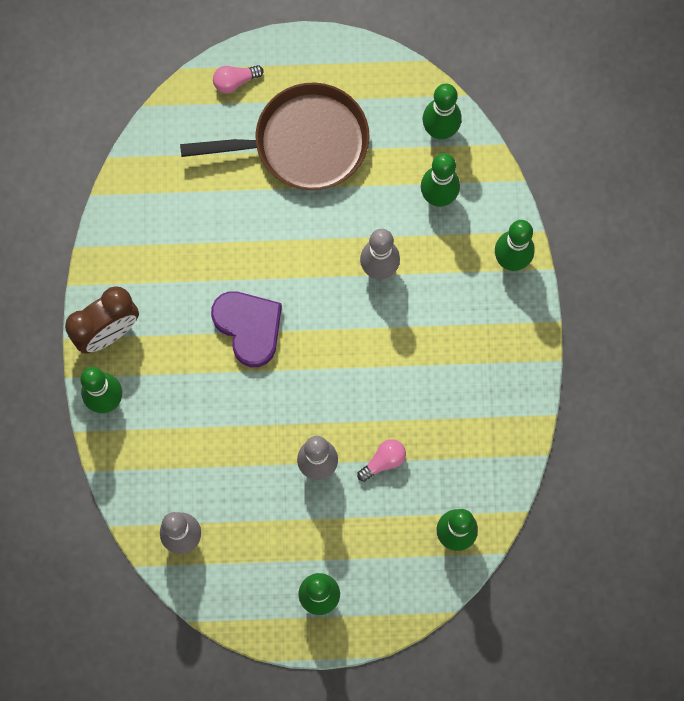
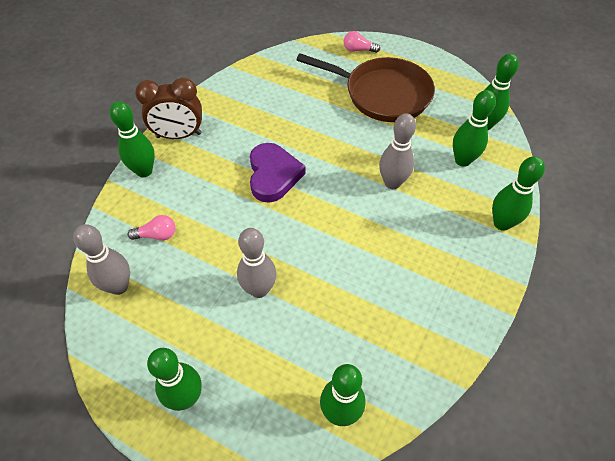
camera: 30 degrees right, 20 degrees down
(383, 461) = (314, 315): pink light bulb -> pink light bulb (157, 235)

